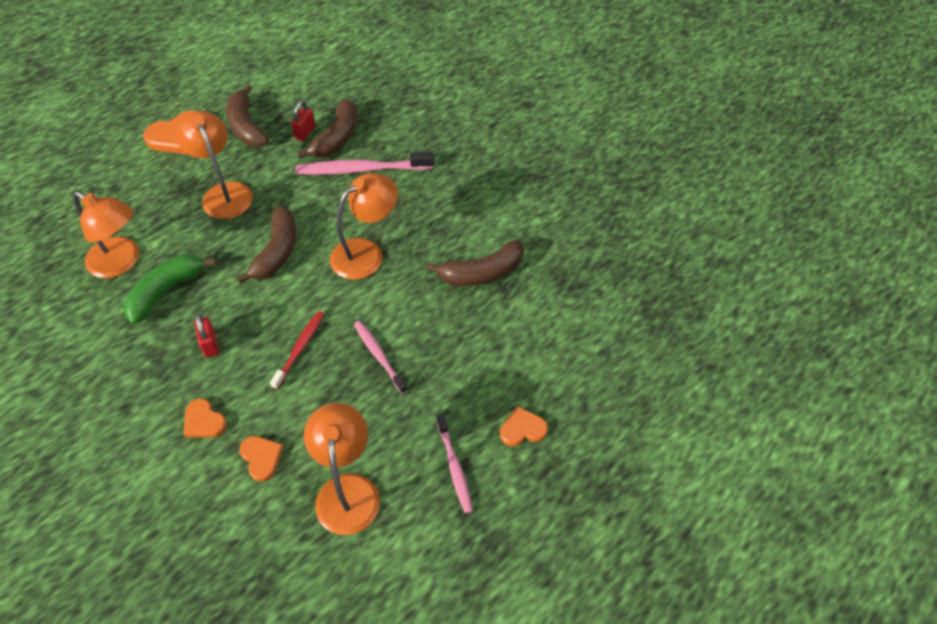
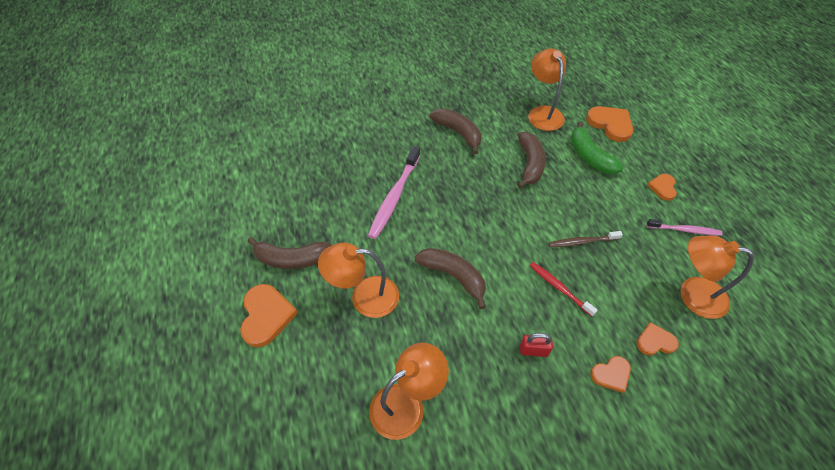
camera: 65 degrees left, 0 degrees up
(166, 291) = (460, 372): green banana -> green banana (589, 156)
(305, 132) = (328, 220): red padlock -> none
(337, 138) = (349, 202): brown banana -> brown banana (458, 133)
(366, 253) = (482, 220): orange lamp -> orange lamp (542, 113)
(379, 356) = (582, 242): pink toothbrush -> brown toothbrush
(617, 343) = (610, 124): none -> orange heart

